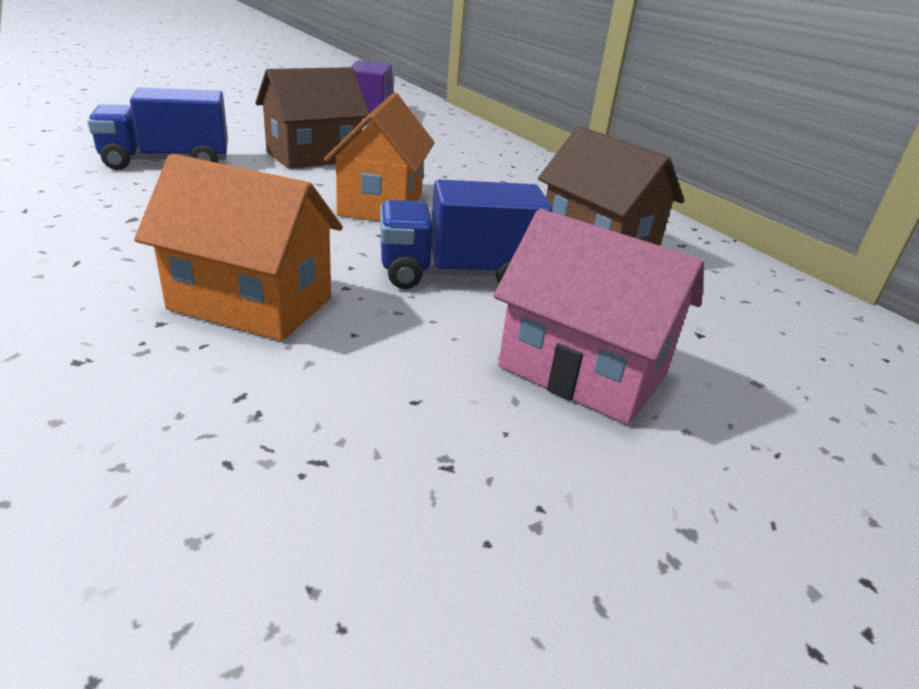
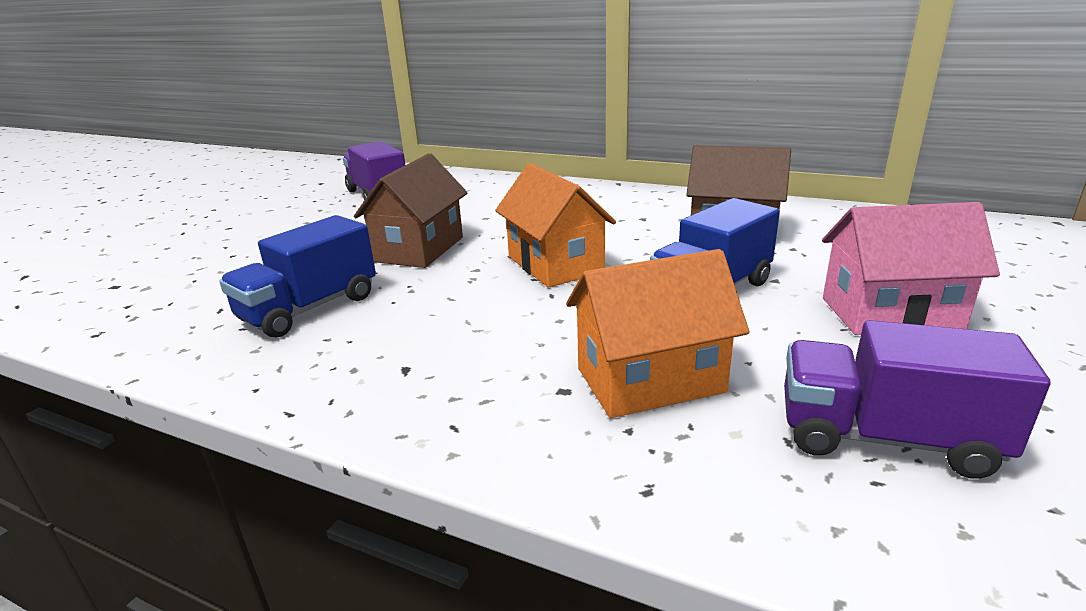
camera: 30 degrees left, 5 degrees down
(315, 443) = (885, 438): none -> purple truck

